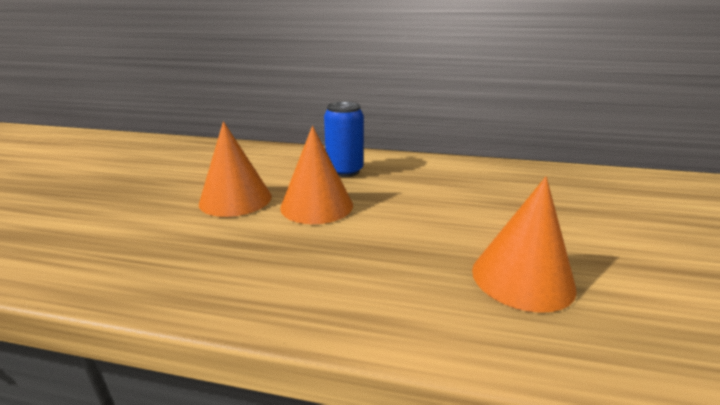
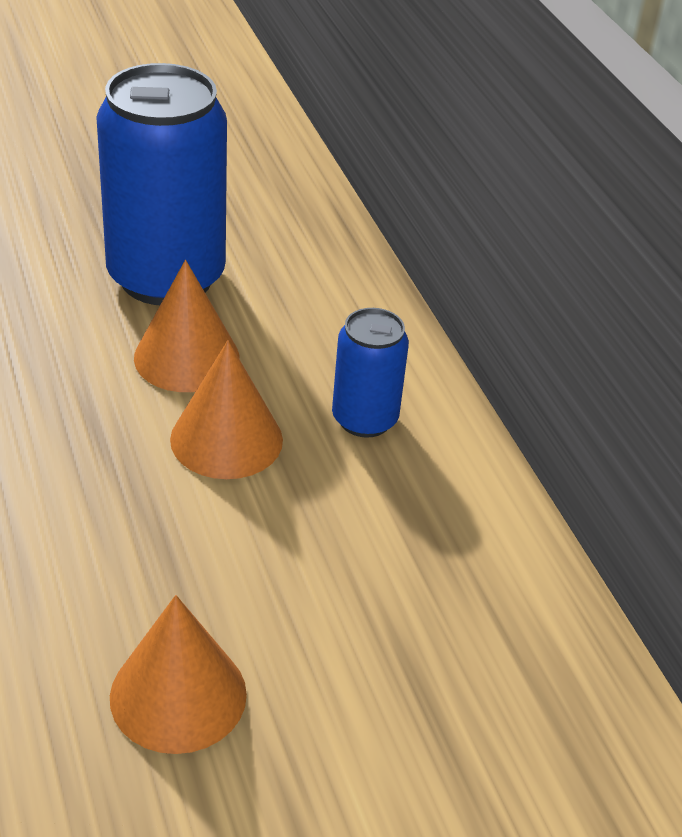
camera: 55 degrees right, 15 degrees up
(161, 188) = (166, 277): none -> blue can

